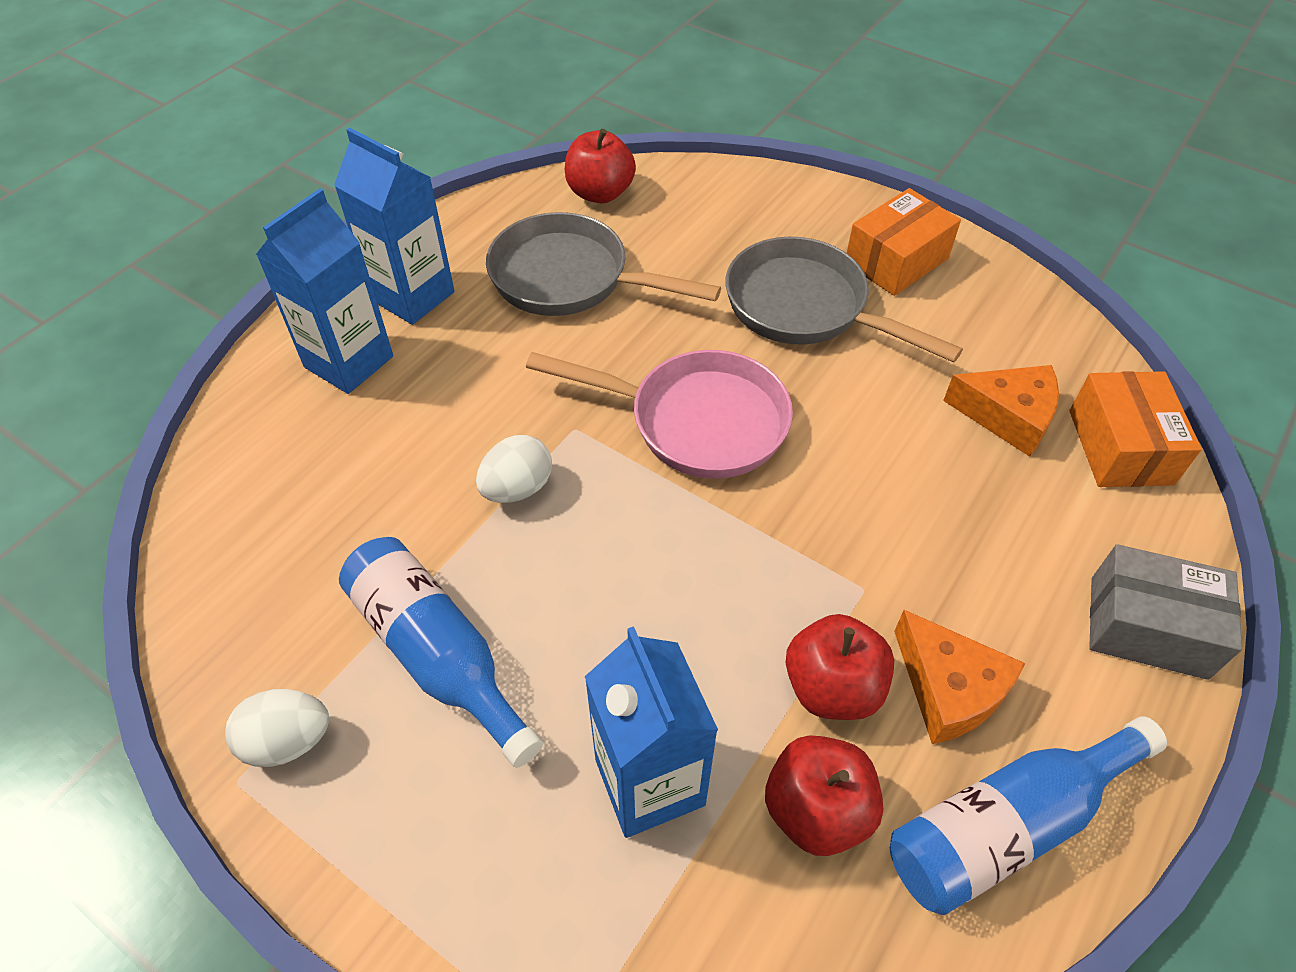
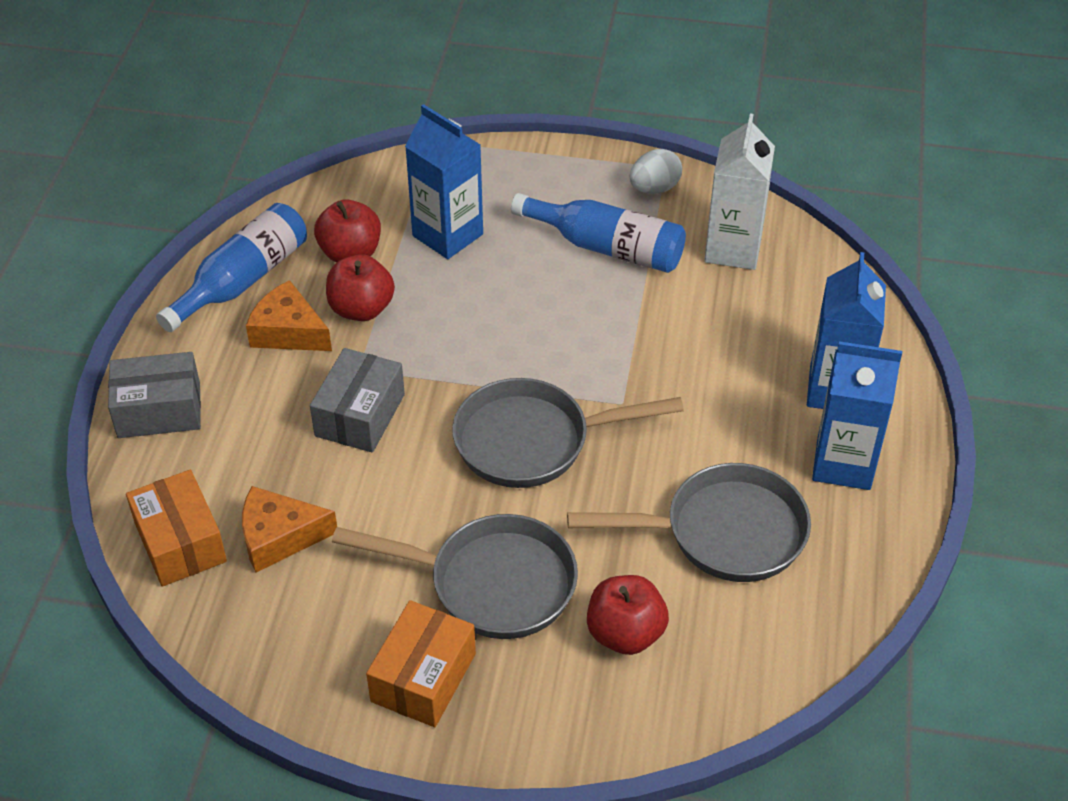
camera: 155 degrees right, 5 degrees down
(283, 580) = (733, 249): none -> white carton
(517, 488) = (631, 348): white egg -> none
(600, 193) = (771, 650): red apple -> red apple (625, 633)
(696, 421) = (532, 441): pink pan -> grey pan
(882, 523) = (360, 415): none -> grey box

